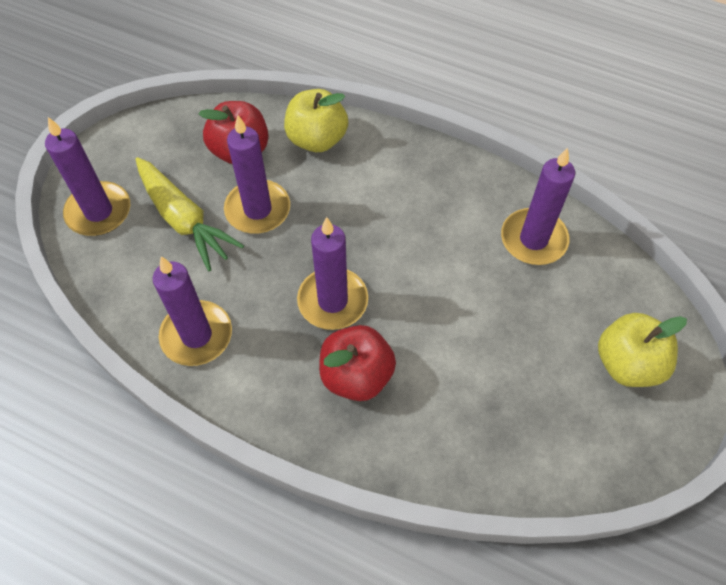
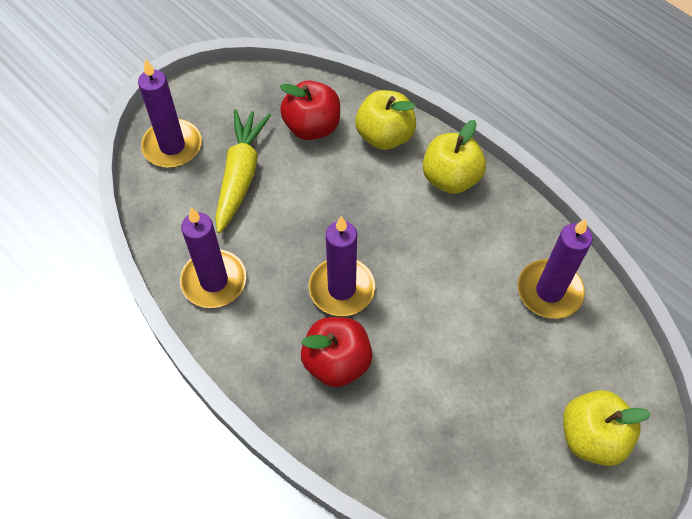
camera: 20 degrees right, 0 degrees up
(184, 219) = (241, 175): yellow carrot -> yellow carrot turned 150 degrees counterclockwise
(257, 209) = (307, 185): purple candle -> none
(397, 161) = (450, 178): none -> yellow apple

